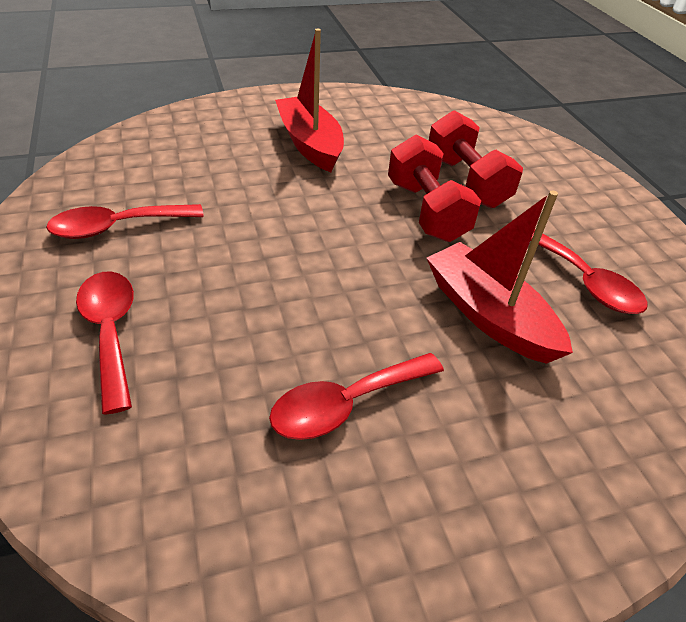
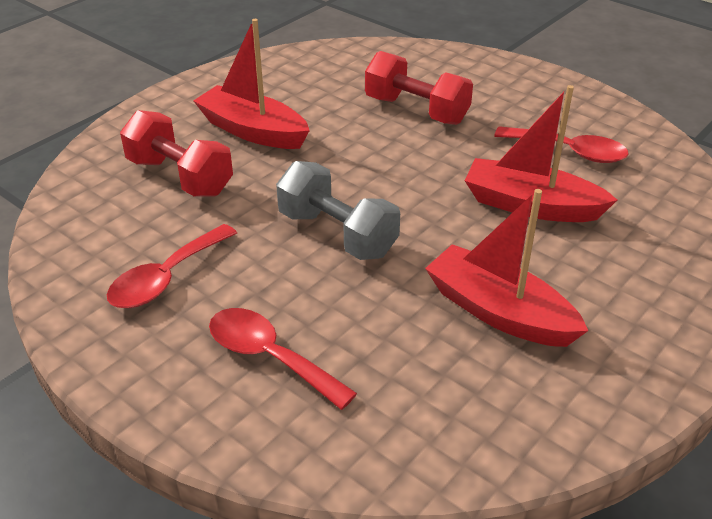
camera: 30 degrees left, 5 degrees down
(282, 255) = (337, 234): none -> grey dumbbell
(346, 404) = (499, 312): red spoon -> red boat
(426, 211) = (410, 148): red dumbbell -> red dumbbell (180, 177)

